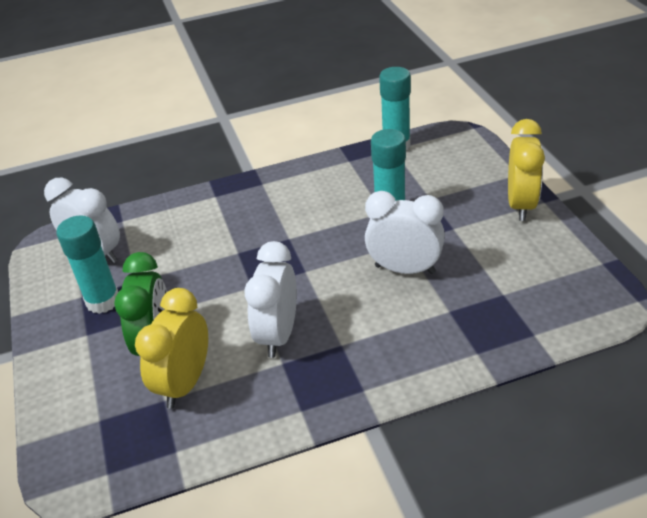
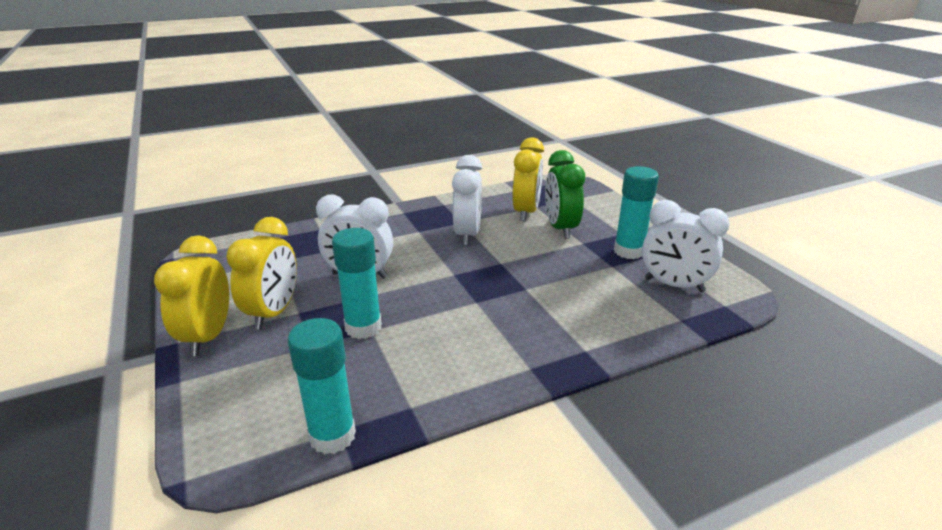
camera: 170 degrees right, 10 degrees down
(476, 227) = (273, 313): none -> yellow clock

